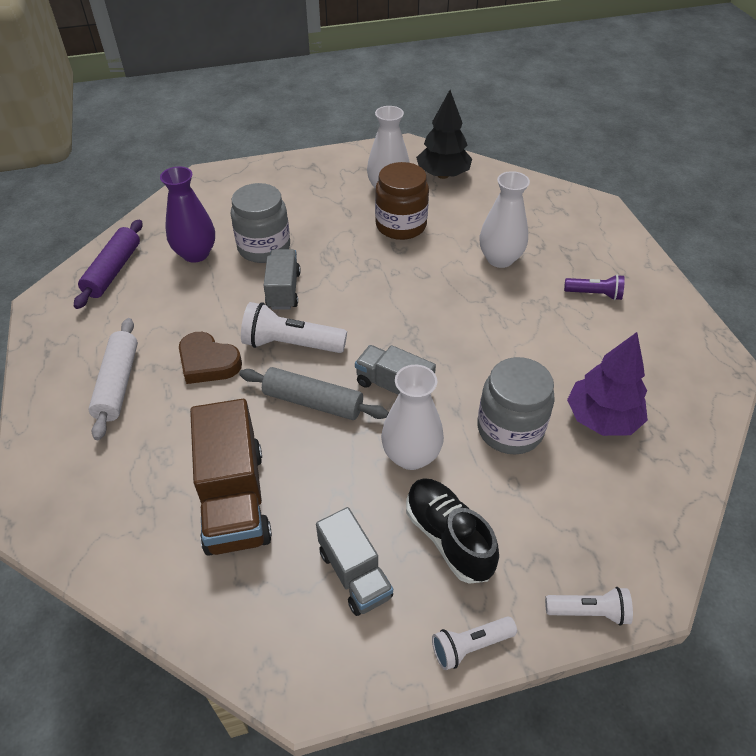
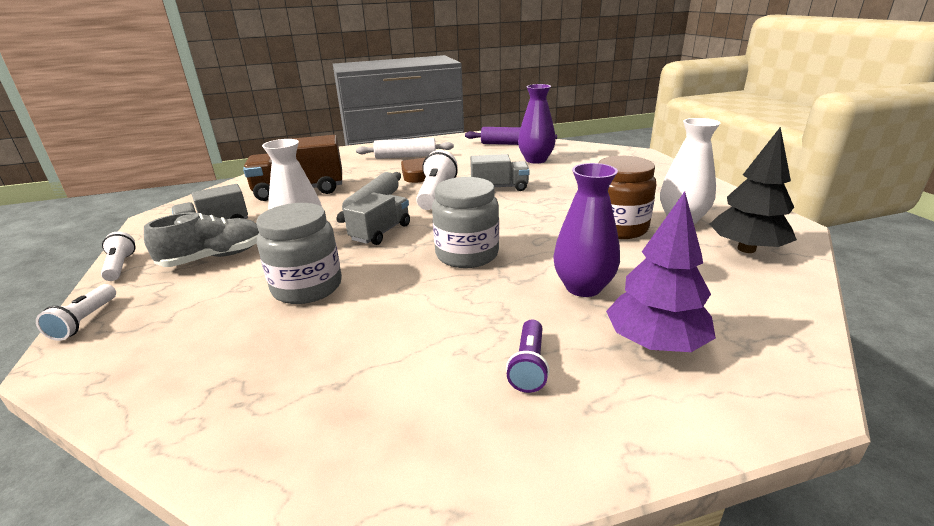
camera: 90 degrees right, 20 degrees down
(264, 248) = (552, 177): grey jar -> grey jar (467, 254)
(448, 537) = (214, 257): black shoe -> grey shoe
(500, 259) = (583, 287): white vase -> purple vase
(601, 418) = (292, 350): purple tree -> purple tree (655, 343)

